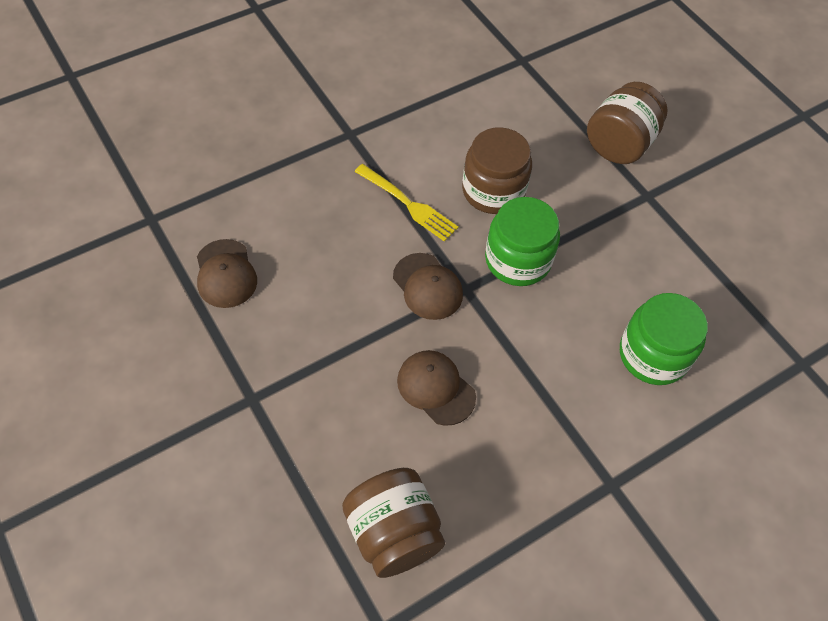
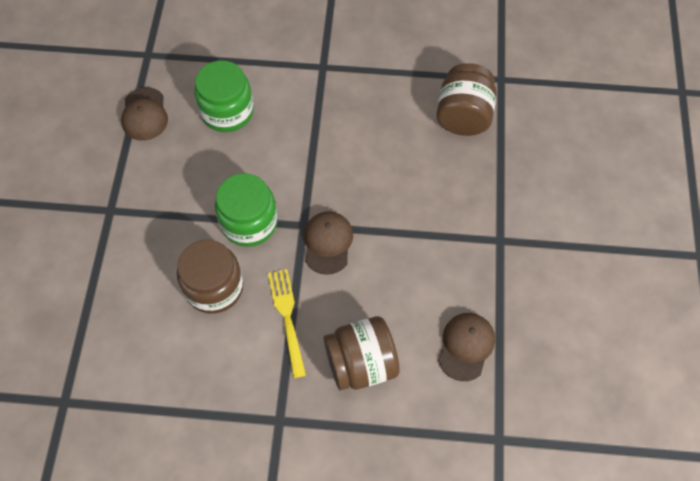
camera: 140 degrees left, 5 degrees up
(436, 388) = (377, 174): brown cap -> brown cap (144, 114)
(619, 144) = (80, 263): brown jar -> brown jar (361, 363)

